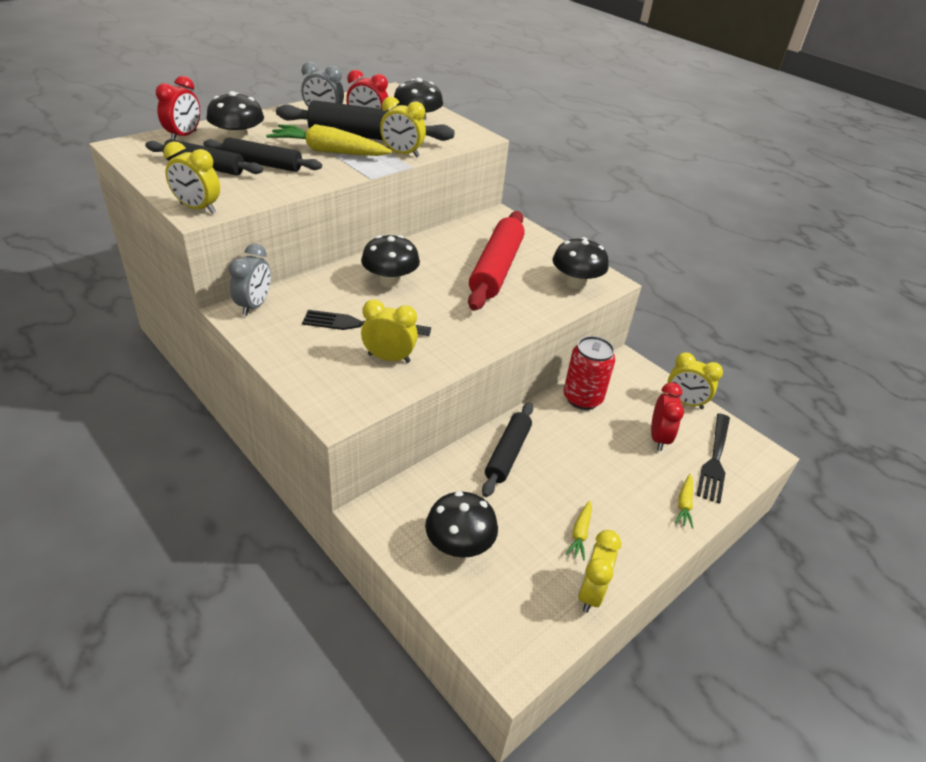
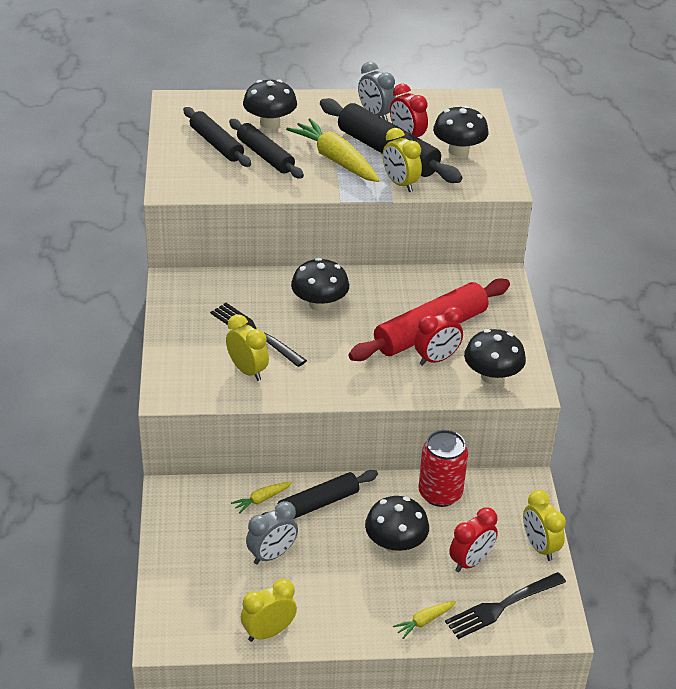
camera: 40 degrees right, 0 degrees up
(184, 136) = (230, 104): red clock -> red clock (436, 359)
(197, 208) = (173, 185): yellow clock -> none
(254, 306) = (190, 282): grey clock -> grey clock (272, 555)
(459, 545) = (208, 547): black mushroom -> black mushroom (395, 544)
(580, 534) = (308, 591): yellow carrot -> yellow carrot (261, 499)

